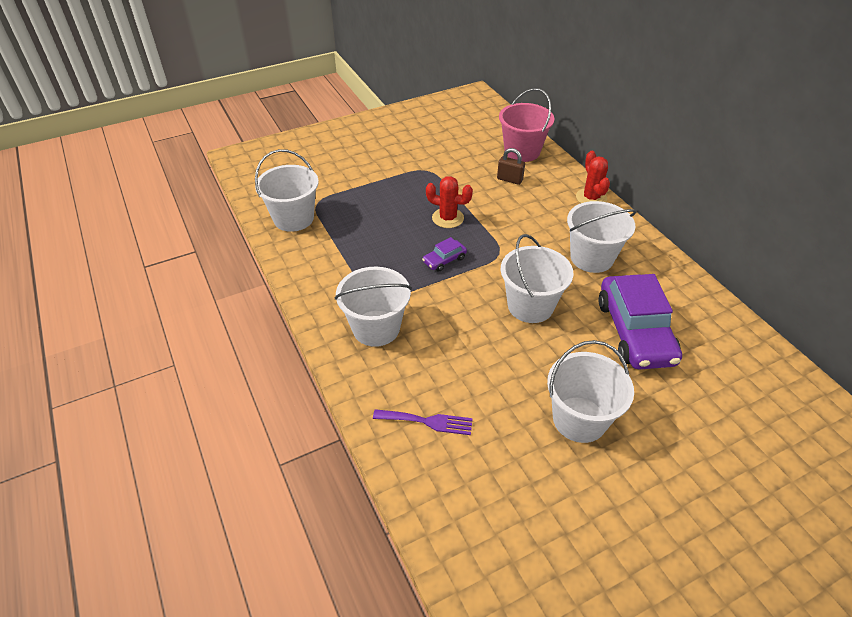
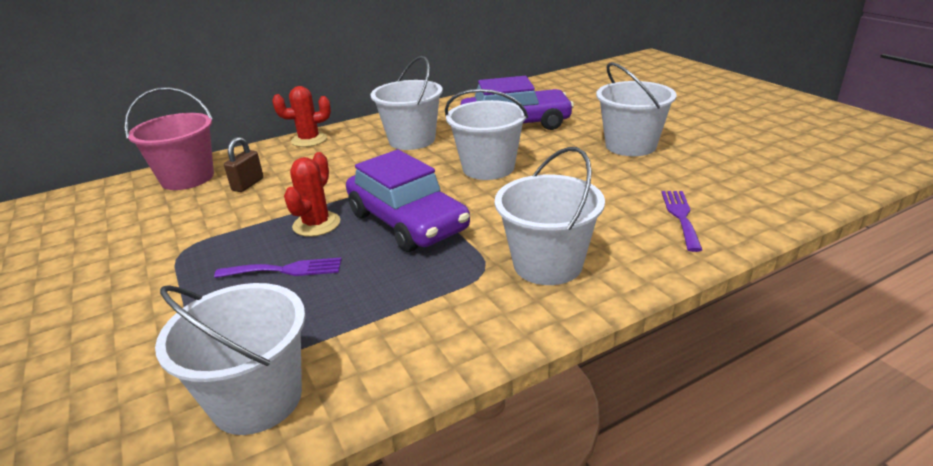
camera: 90 degrees left, 15 degrees down
(396, 212) = (285, 270): none -> purple fork
(444, 260) = (407, 222): purple car -> purple car, size x2.29

